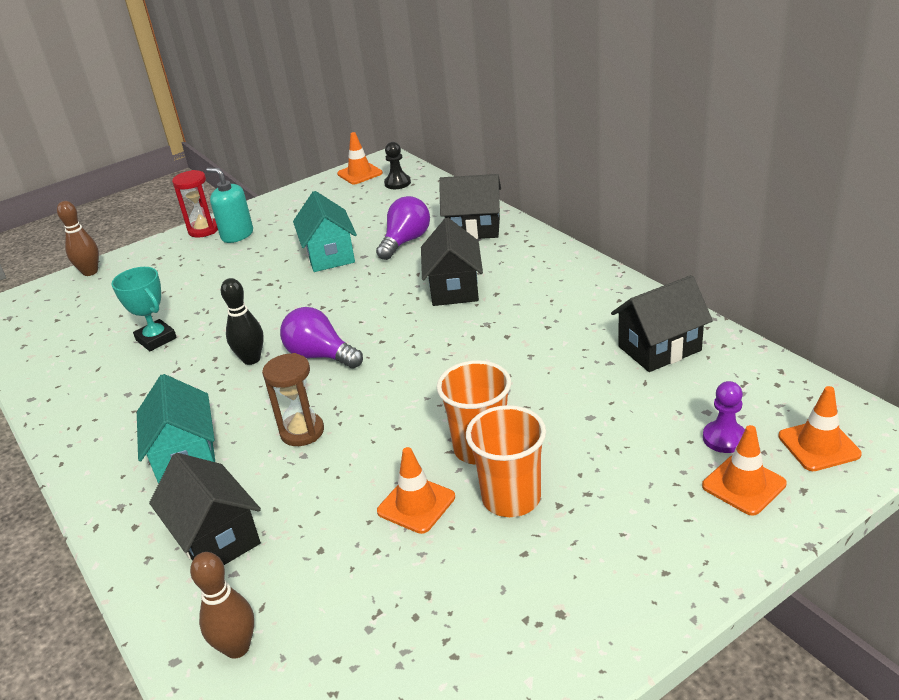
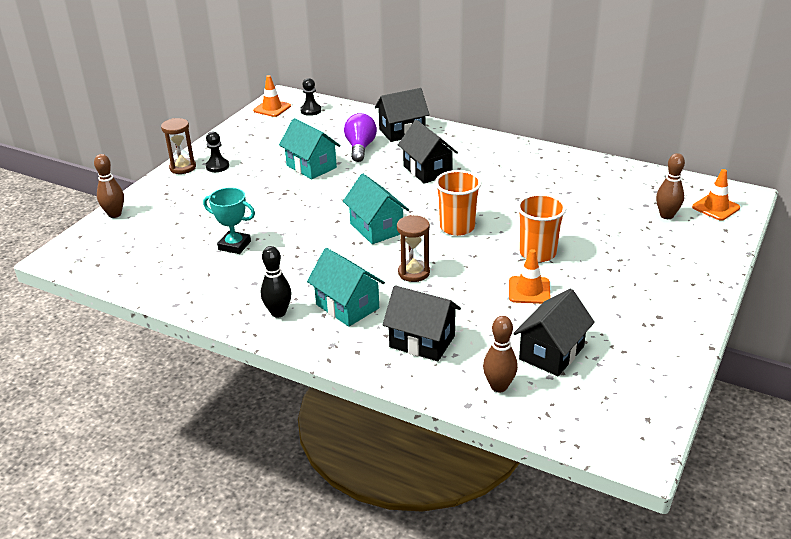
camera: 30 degrees left, 0 degrees up
(203, 230) = (182, 168): red hourglass -> brown hourglass
(237, 235) = (217, 166): turquoise soap dispenser -> black pawn
(251, 359) = (327, 241): black bowling pin -> black bowling pin (278, 312)
(320, 356) = (376, 228): purple light bulb -> turquoise house
(511, 498) = (580, 273): orange cup -> orange cup (457, 227)
(659, 348) = (590, 178): black house -> black house (551, 353)
(724, 438) = (666, 215): purple pawn -> brown bowling pin
(743, 485) = (695, 235): orange traffic cone -> none

